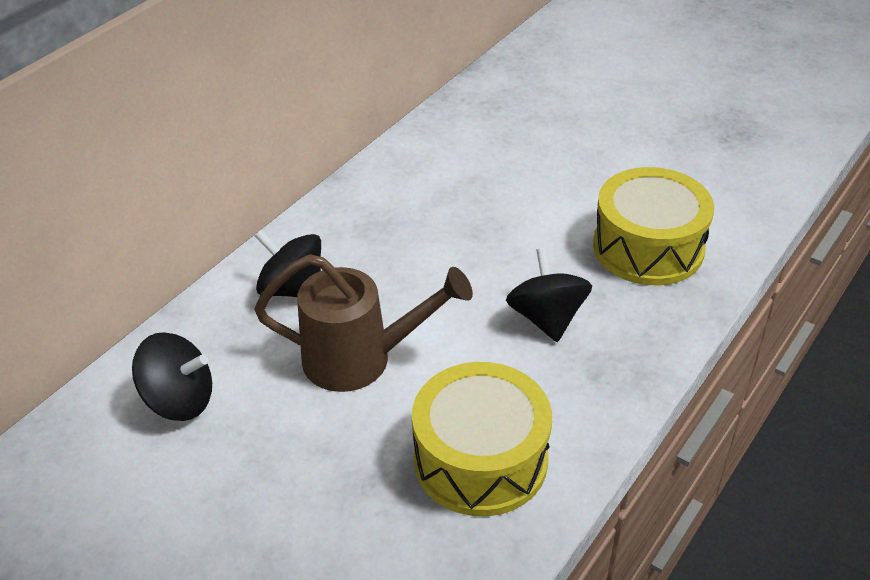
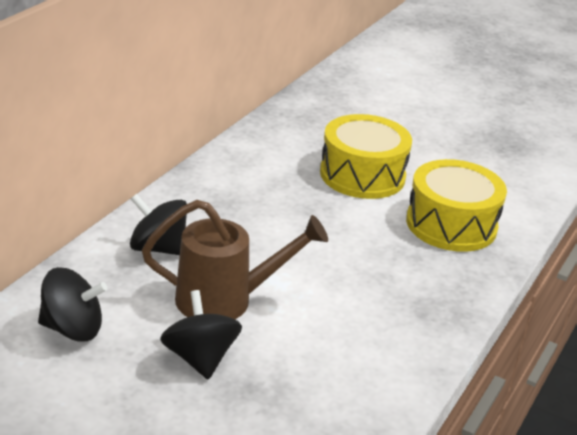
camera: 10 degrees left, 10 degrees down
(480, 459) = (338, 373): yellow drum -> yellow drum (362, 175)
(547, 318) = (377, 273): black spinning top -> black spinning top (200, 358)

